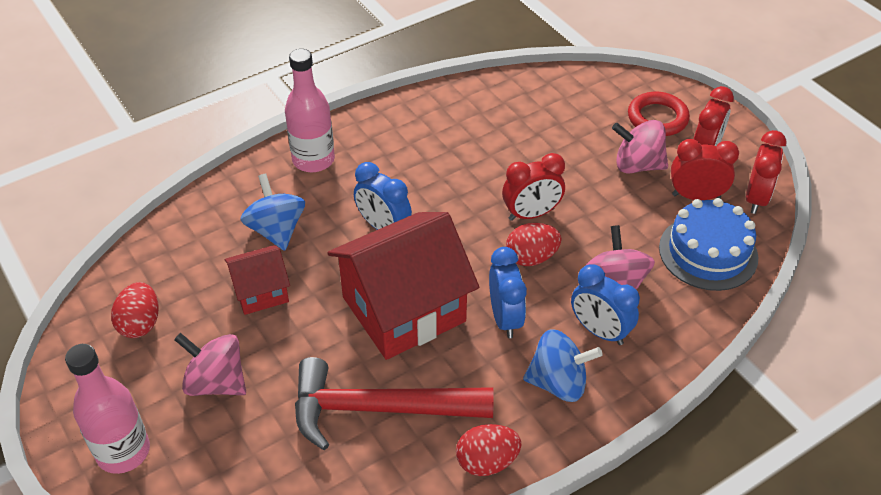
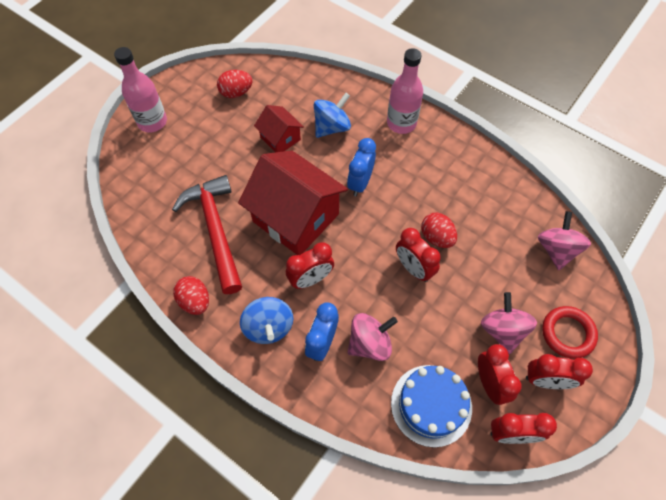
camera: 70 degrees right, 15 degrees up
(216, 382) = (208, 143): pink spinning top -> pink spinning top (556, 250)
(505, 318) = (311, 279): blue clock -> red clock
(531, 258) = (371, 280): red egg -> red egg (436, 237)

